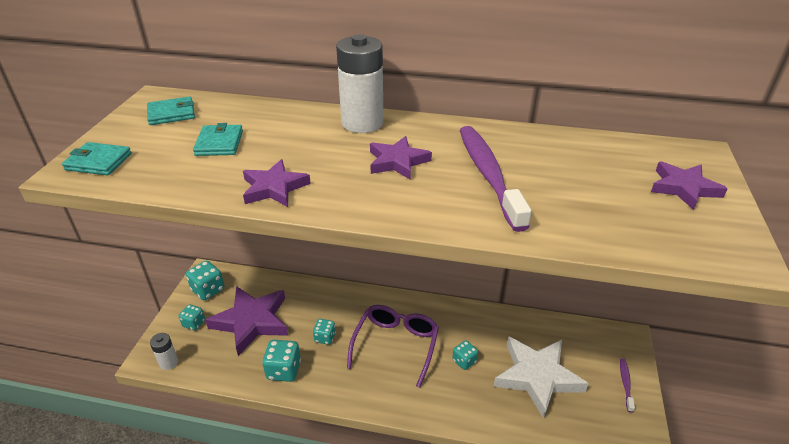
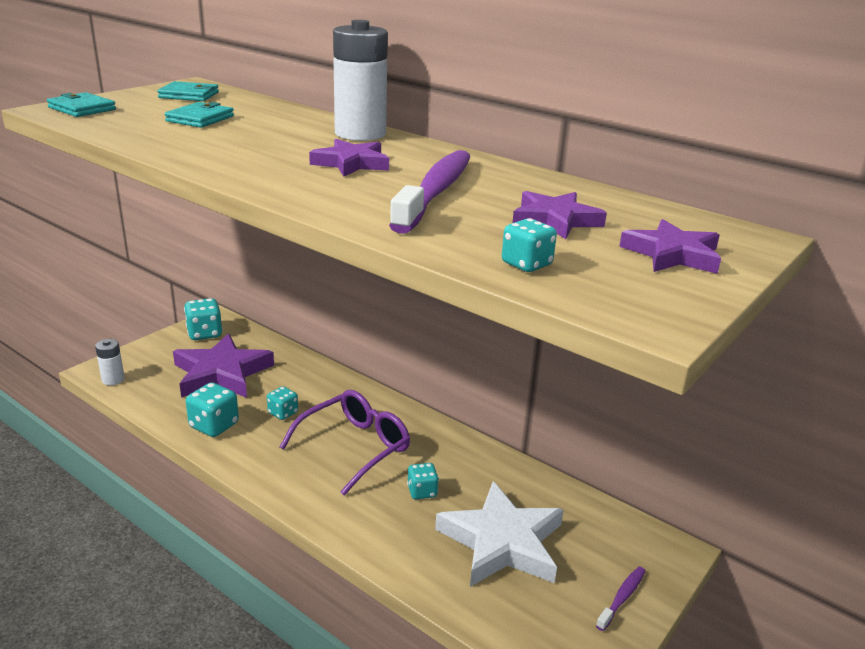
camera: 25 degrees right, 10 degrees down
(194, 323) = (165, 356): turquoise dice -> turquoise dice (526, 264)
(274, 188) = (201, 153): purple star -> purple star (555, 220)

